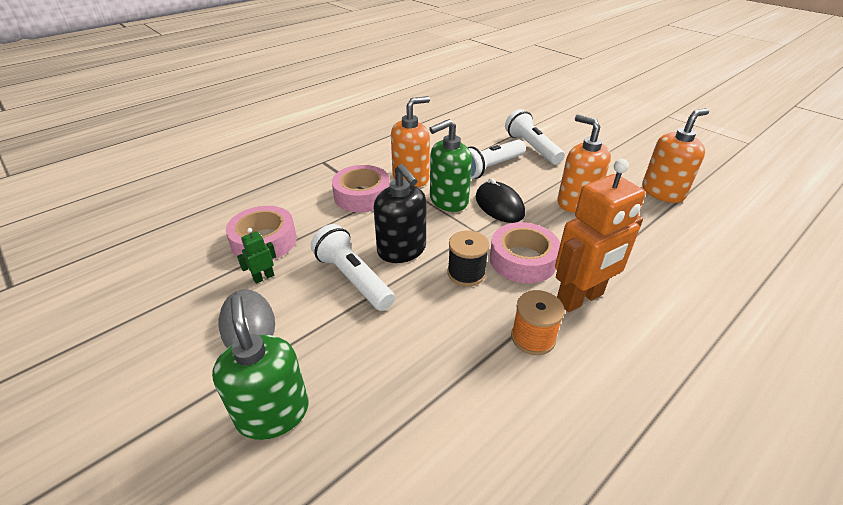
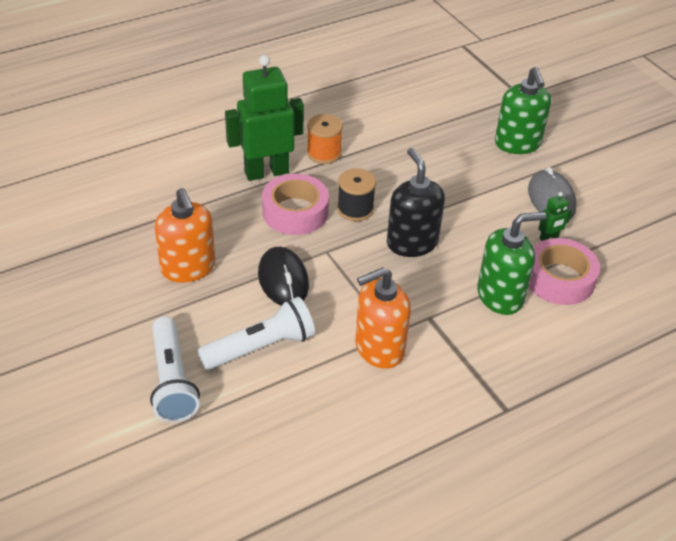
camera: 170 degrees left, 5 degrees up
(353, 278) = (463, 222): white flashlight -> none
(362, 196) = (449, 327): pink tape -> none
(448, 201) = (341, 298): green soap dispenser -> green soap dispenser (500, 296)
(580, 298) = (266, 172): orange robot -> green robot
(663, 192) = (70, 263): orange soap dispenser -> none

